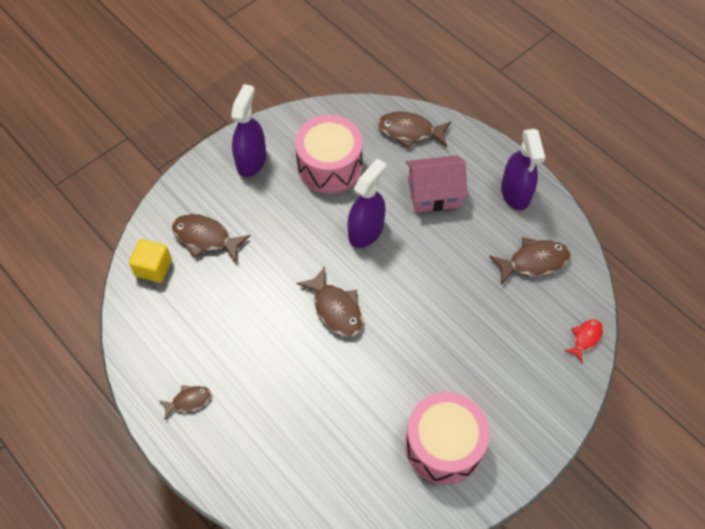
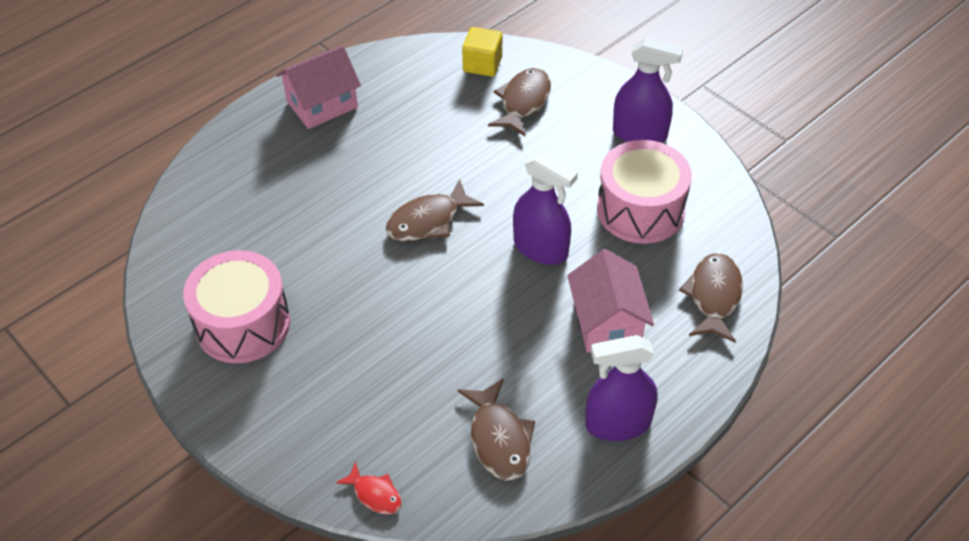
camera: 90 degrees right, 10 degrees down
(188, 401) = (322, 104): brown fish -> pink house

